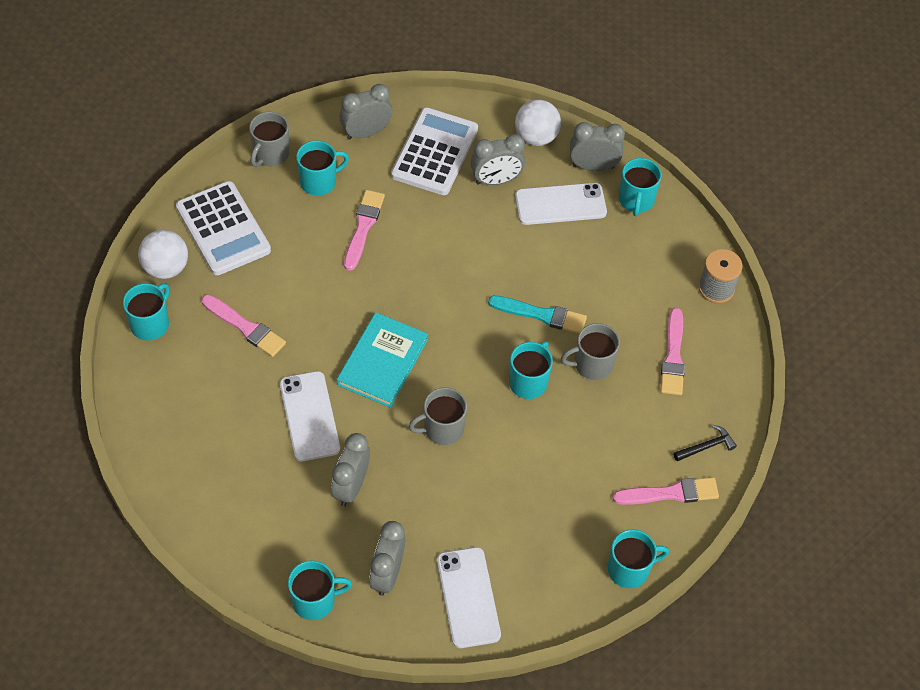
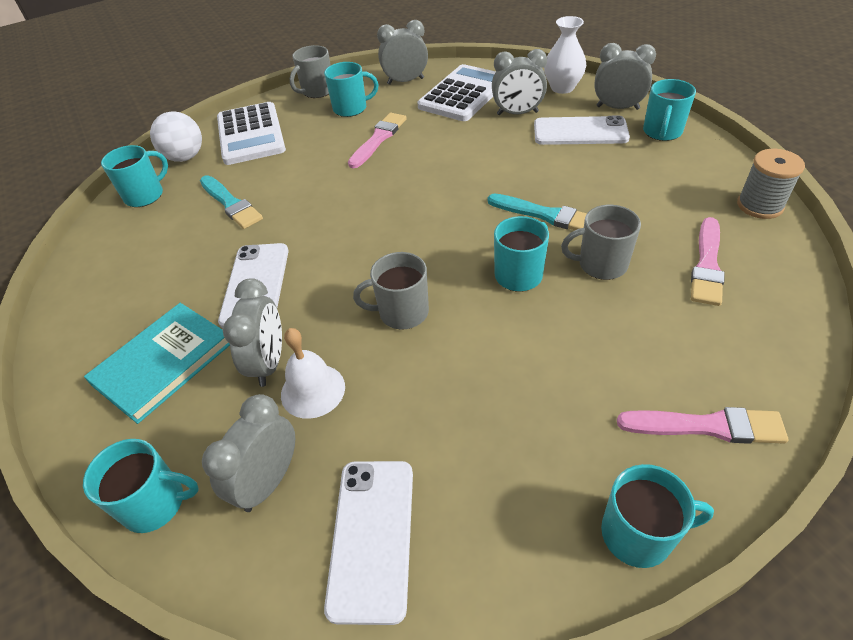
camera: 20 degrees right, 10 degrees down
(245, 327) = (231, 204): pink brush -> turquoise brush
(351, 486) = (269, 363): grey clock -> grey clock turned 150 degrees clockwise
(382, 362) = (356, 242): turquoise book -> turquoise book (163, 363)
(394, 504) = (313, 390): none -> white bell
(536, 137) = (562, 88): white ball -> white vase
(706, 446) = (760, 370): black hammer -> none

